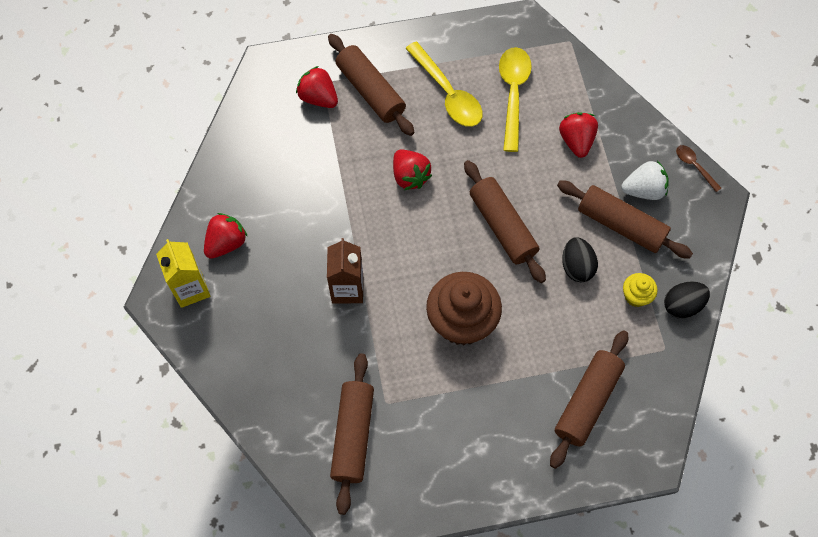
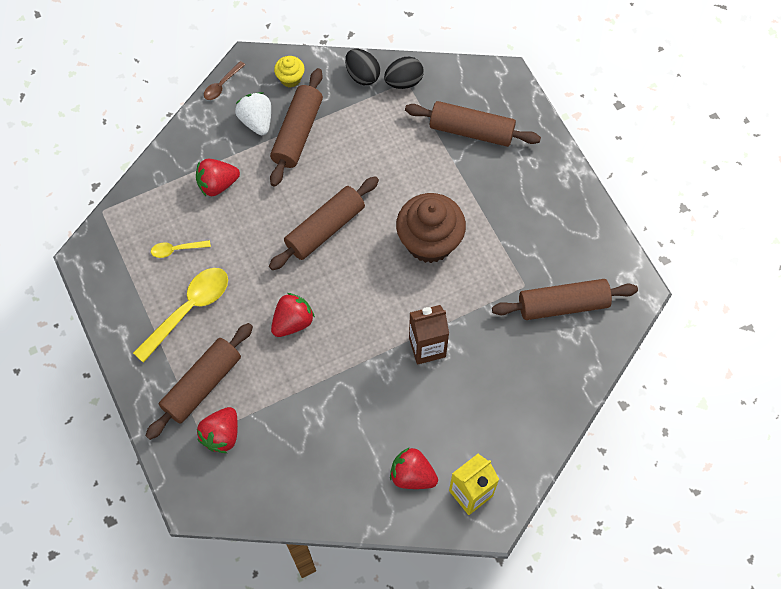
camera: 105 degrees left, 0 degrees up
(513, 94) = (176, 249): yellow spoon -> yellow spoon, size x0.50
(577, 266) = (349, 160): black egg -> black egg (404, 81)
(636, 296) = (364, 110): yellow cupcake -> yellow cupcake (290, 78)

